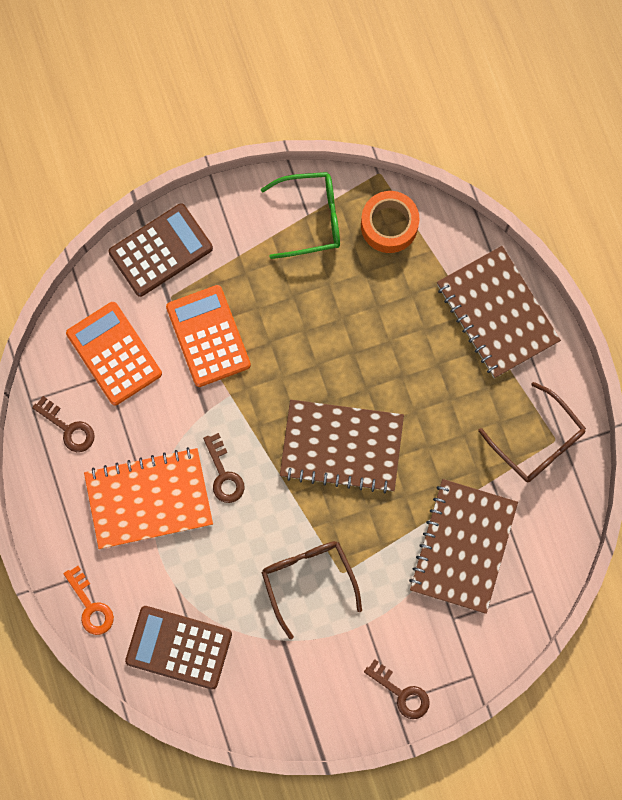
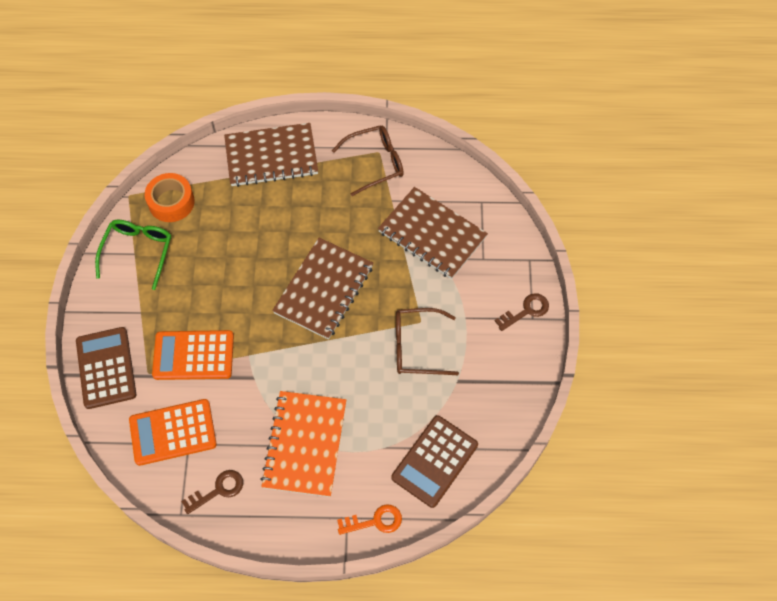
camera: 70 degrees left, 15 degrees down
(224, 474) = (309, 380): brown key -> none

